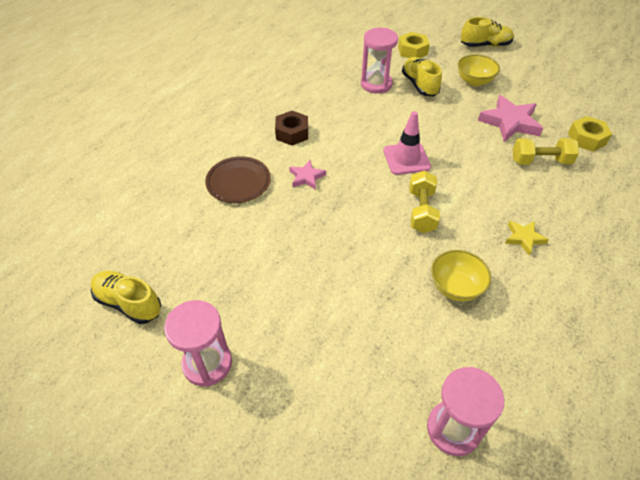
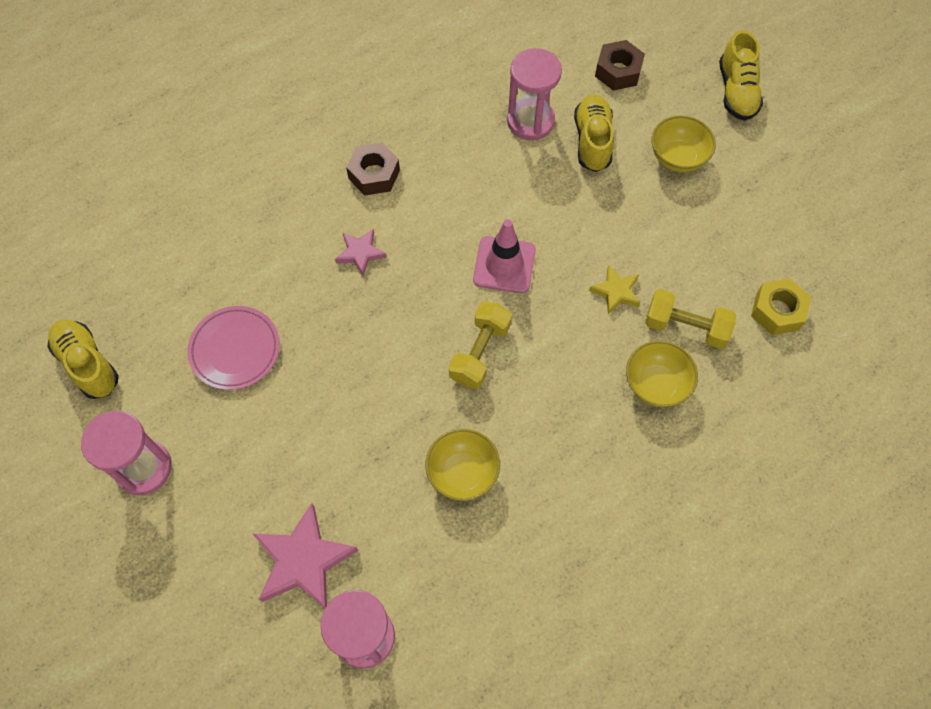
camera: 20 degrees right, 15 degrees up
(238, 182) = (273, 234): brown plate -> none
(244, 259) = (235, 350): none -> pink plate
(412, 51) = (618, 71): yellow nut -> brown nut
(485, 45) = (736, 91): yellow shoe -> yellow shoe turned 75 degrees clockwise
(510, 122) = (684, 248): pink star -> pink star (303, 560)
(524, 238) = (587, 436): yellow star -> yellow star (616, 291)
(545, 196) = (656, 384): none -> yellow bowl

